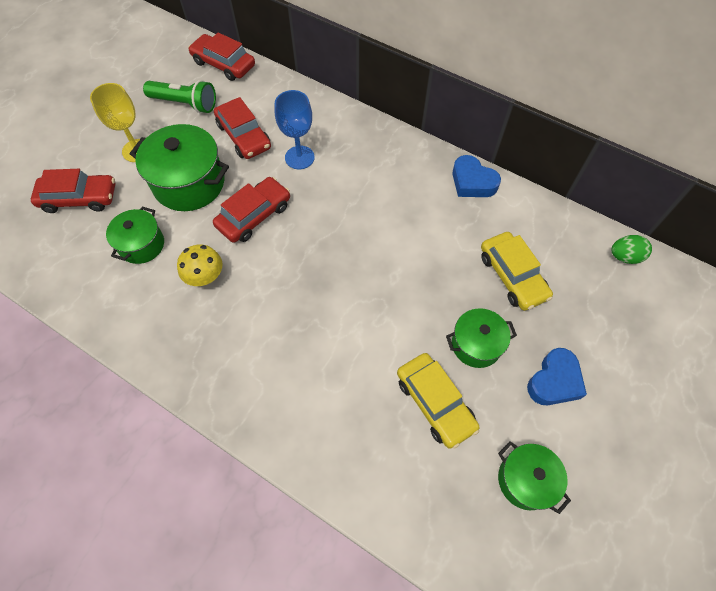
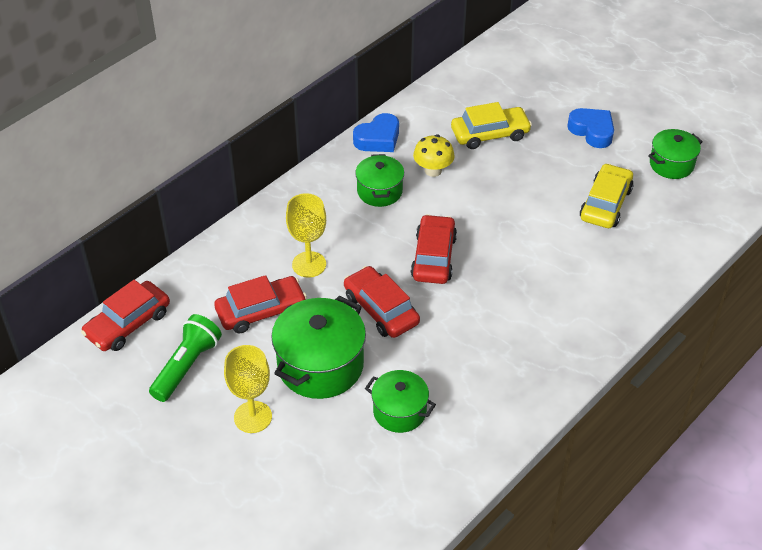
camera: 80 degrees left, 15 degrees down
(79, 198) = (315, 476): red car -> red car (433, 257)
(205, 277) = (453, 355): yellow mushroom -> yellow mushroom (433, 170)
(299, 157) = (309, 264): blue goblet -> yellow goblet
(435, 403) = (605, 204): yellow car -> yellow car turned 45 degrees counterclockwise
(476, 345) = (554, 169): green pot -> green pot (379, 191)
(624, 257) = (482, 64): green egg -> none

